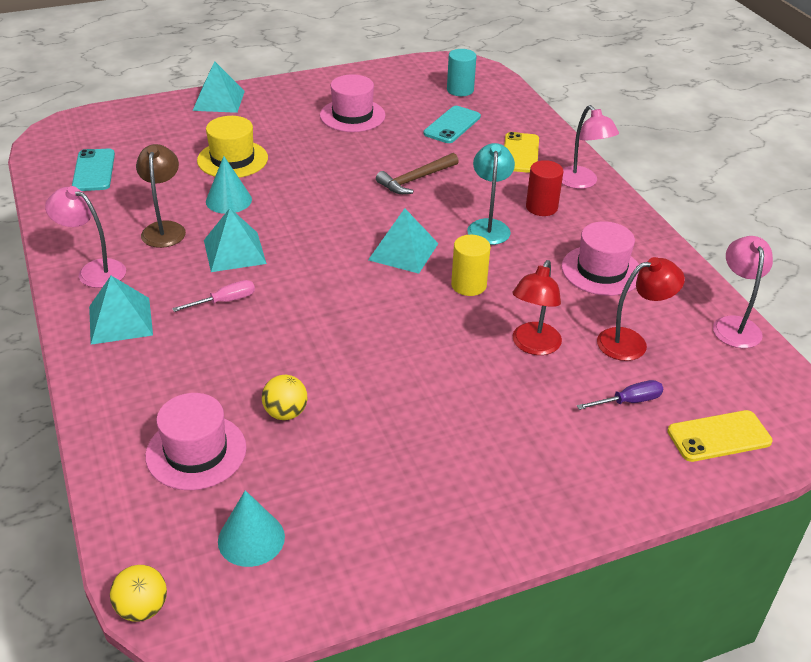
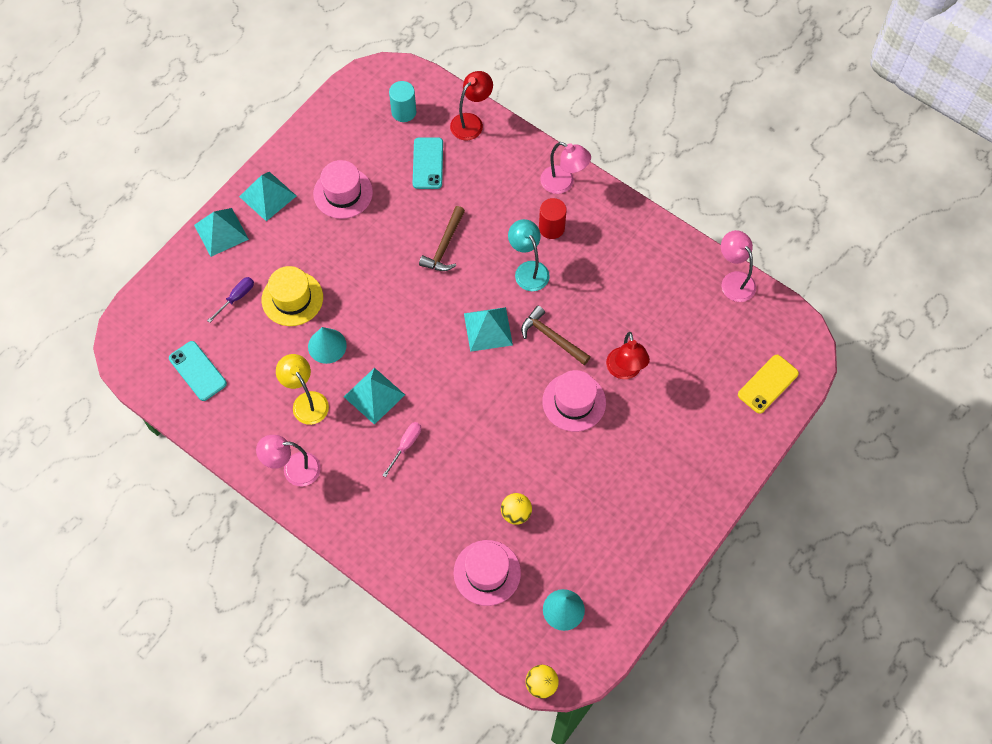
camera: 30 degrees left, 25 degrees up
(120, 320) = (352, 502): turquoise pyramid -> turquoise pyramid (267, 196)
(164, 229) = (306, 401): brown lamp -> yellow lamp
(468, 285) = (552, 337): yellow cylinder -> brown hammer
(520, 153) = (500, 171): yellow phone -> none
(601, 270) = (627, 274): pink hat -> pink hat (574, 402)
(628, 401) = (705, 385): purple screwdriver -> purple screwdriver (236, 298)
(631, 342) = (681, 332): red lamp -> red lamp (471, 122)

